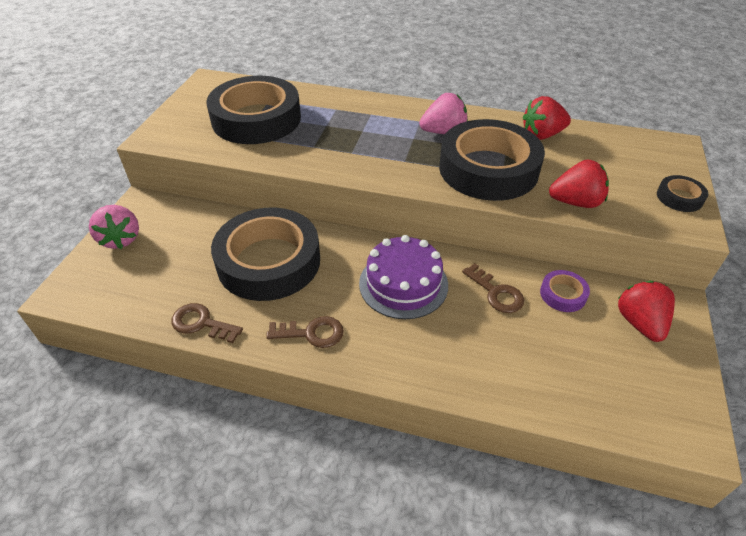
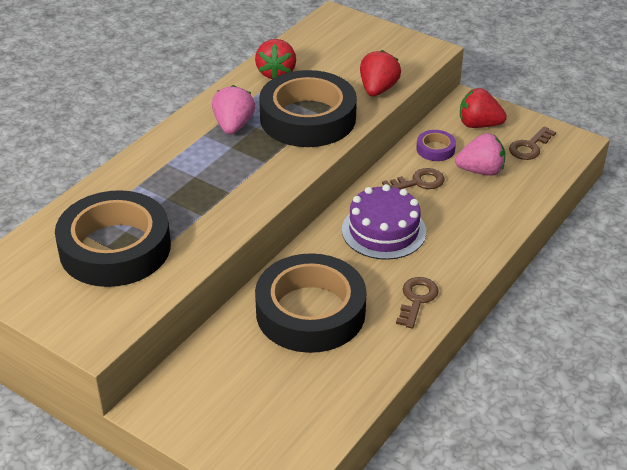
camera: 70 degrees left, 5 degrees down
(121, 239) = (209, 428): pink strawberry -> pink strawberry (481, 171)
(201, 323) = (373, 371): brown key -> brown key (530, 147)
(679, 197) = (398, 41): black tape -> none

